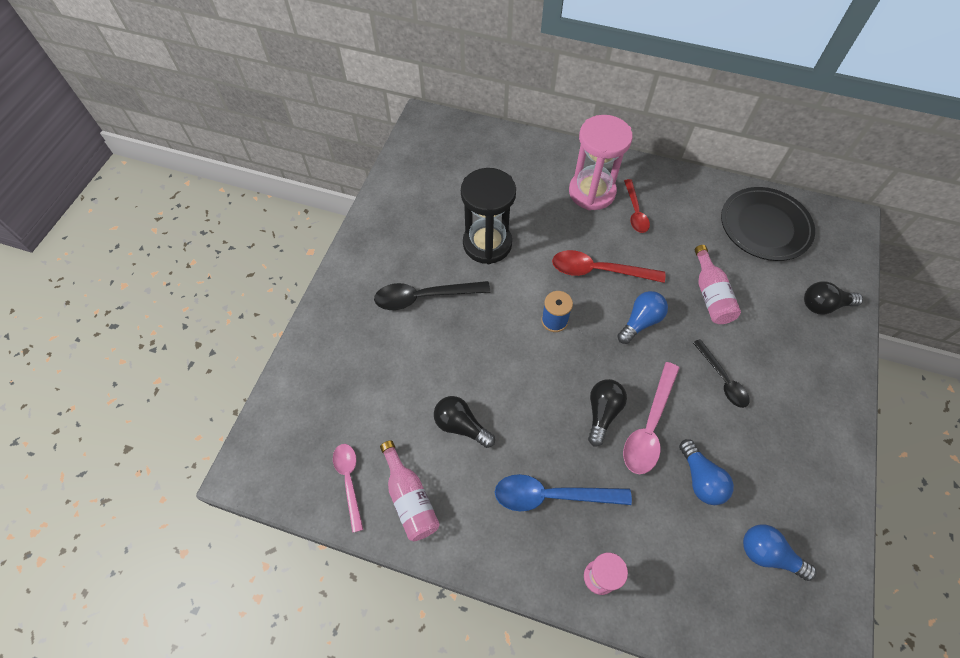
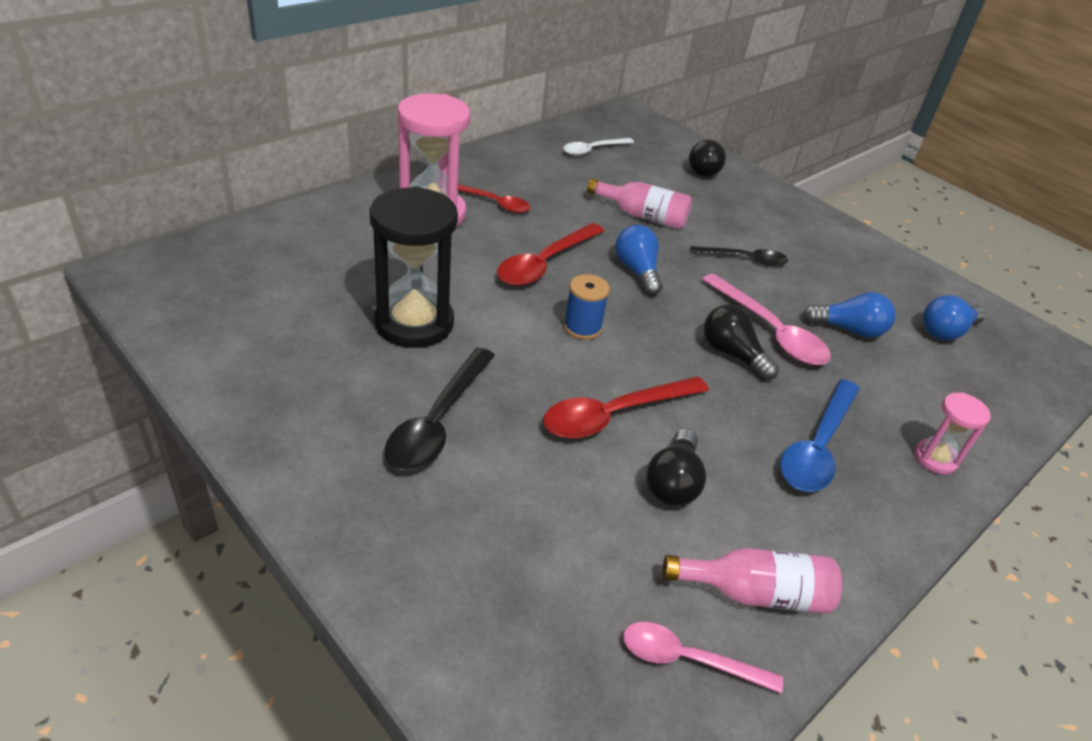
camera: 65 degrees left, 20 degrees down
(461, 425) = (673, 482): black light bulb -> black light bulb turned 45 degrees counterclockwise
(492, 372) = (614, 414): none -> red spoon
(765, 226) = (593, 150): black plate -> white spoon

